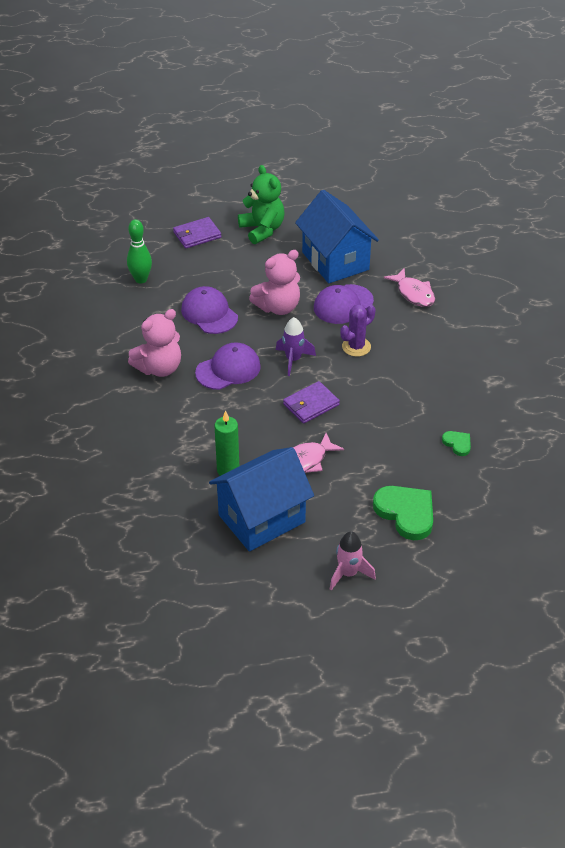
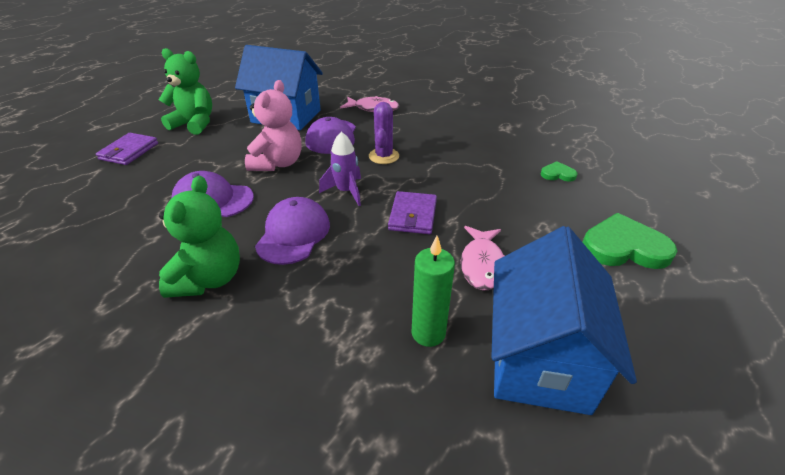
camera: 45 degrees left, 5 degrees down
(141, 279) = (95, 210): green bowling pin -> none
(159, 368) = (209, 279): pink teddy bear -> green teddy bear
(348, 573) = (697, 344): pink rocket -> none

